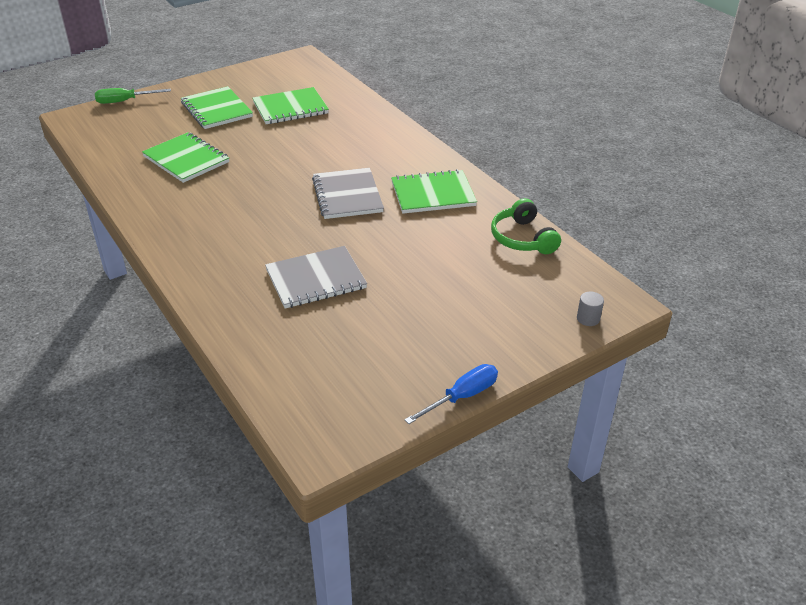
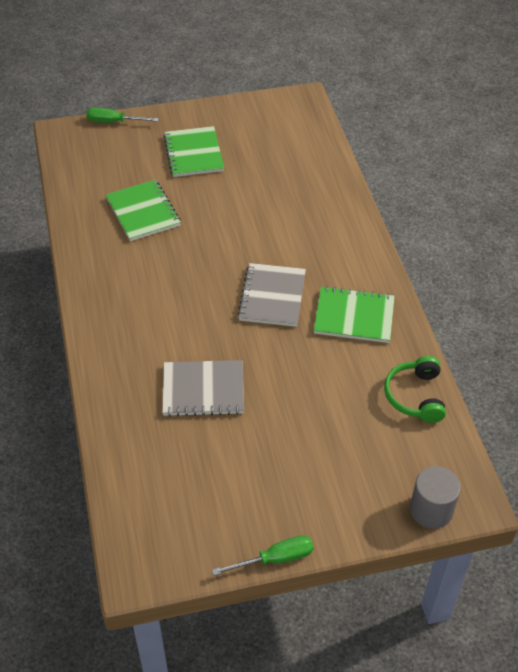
camera: 20 degrees right, 10 degrees up
(290, 108) = (264, 168): green notebook -> none
(462, 396) = (275, 559): blue screwdriver -> green screwdriver
(588, 318) = (431, 510): grey cylinder -> grey cylinder, size x1.91

